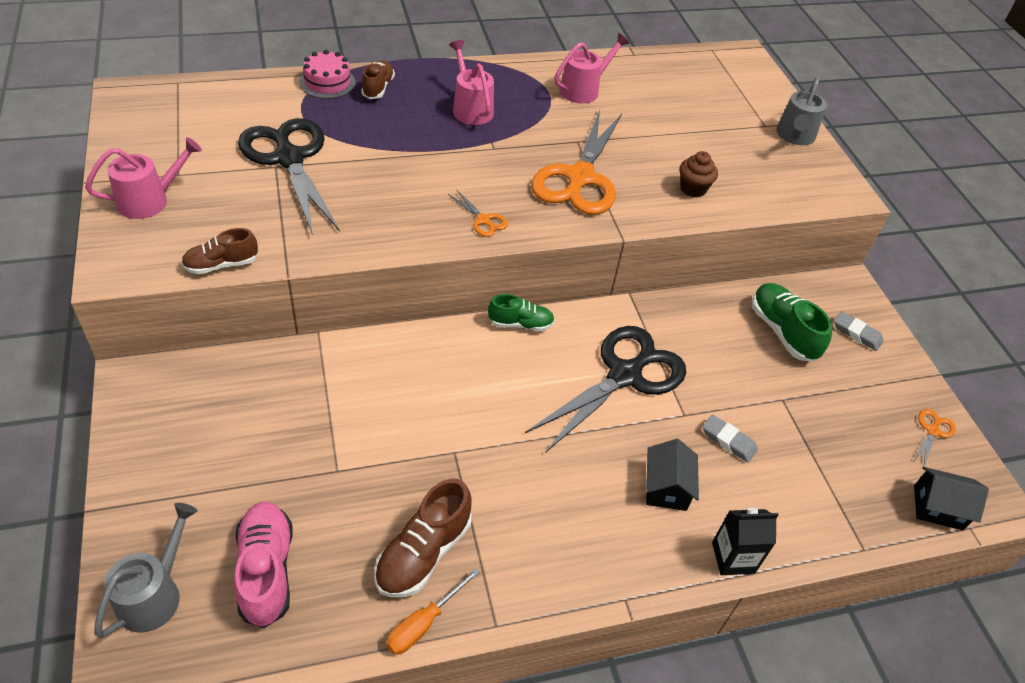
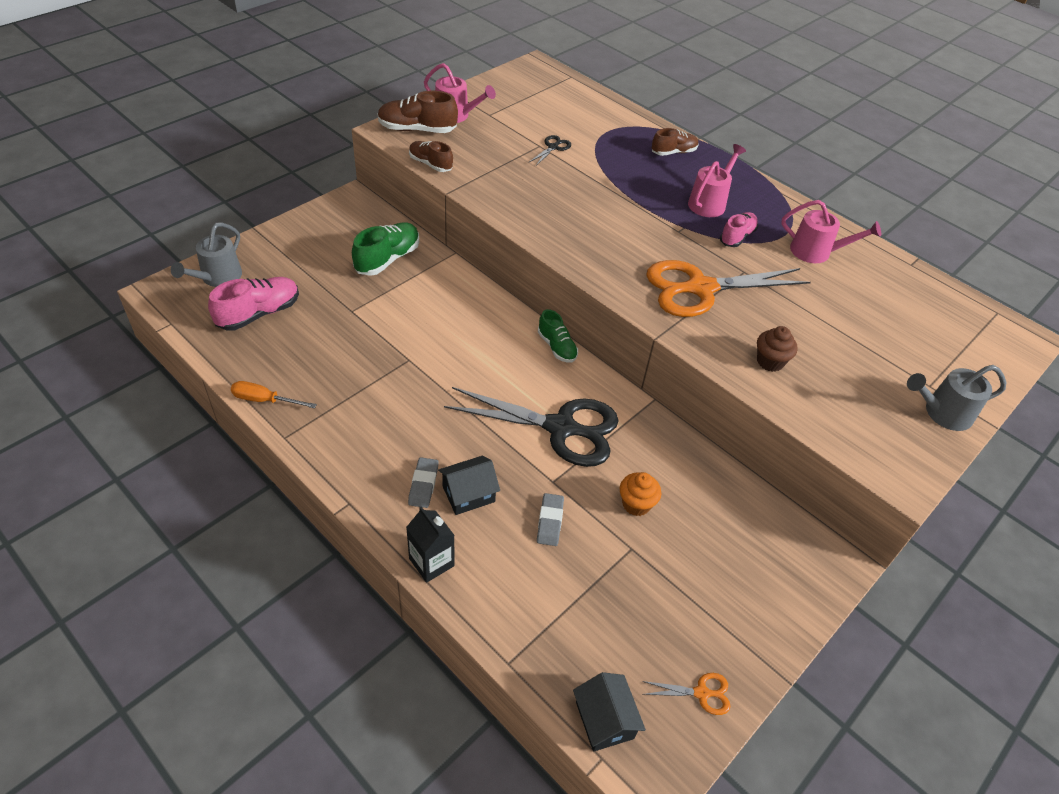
camera: 60 degrees right, 0 degrees up
(155, 594) = (217, 278): grey watering can -> grey watering can turned 120 degrees clockwise
(289, 158) = (553, 147): black scissors -> black scissors, size x0.41
(327, 82) = (649, 129): pink cake -> none
(423, 553) = (317, 378): brown shoe -> brown shoe (417, 130)
(483, 220) = (592, 256): orange scissors -> none
(530, 119) = (737, 237): none -> pink shoe
(738, 370) = (636, 504): none -> orange cupcake
(783, 331) = (716, 524): green shoe -> green shoe (387, 259)
(857, 333) = (774, 588): grey eraser -> grey eraser (423, 484)

